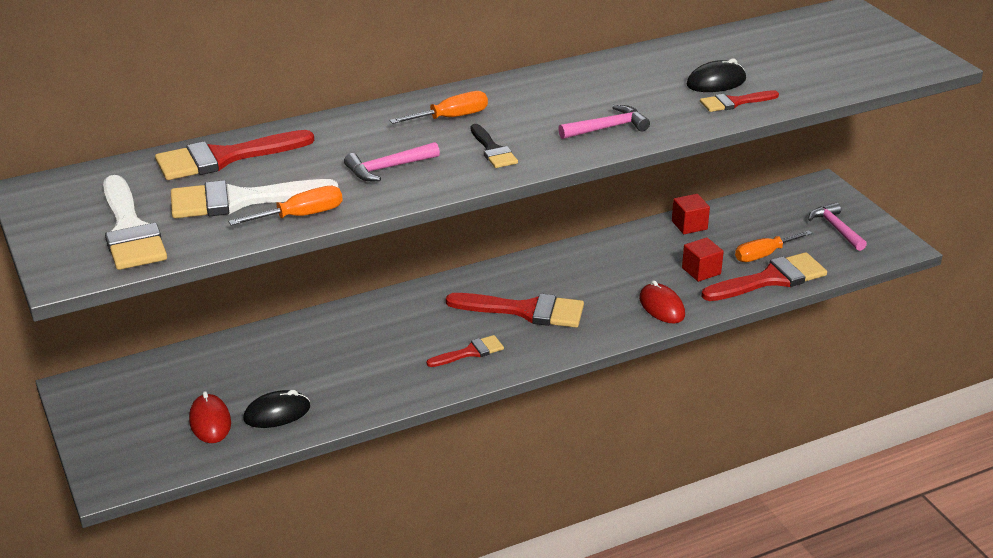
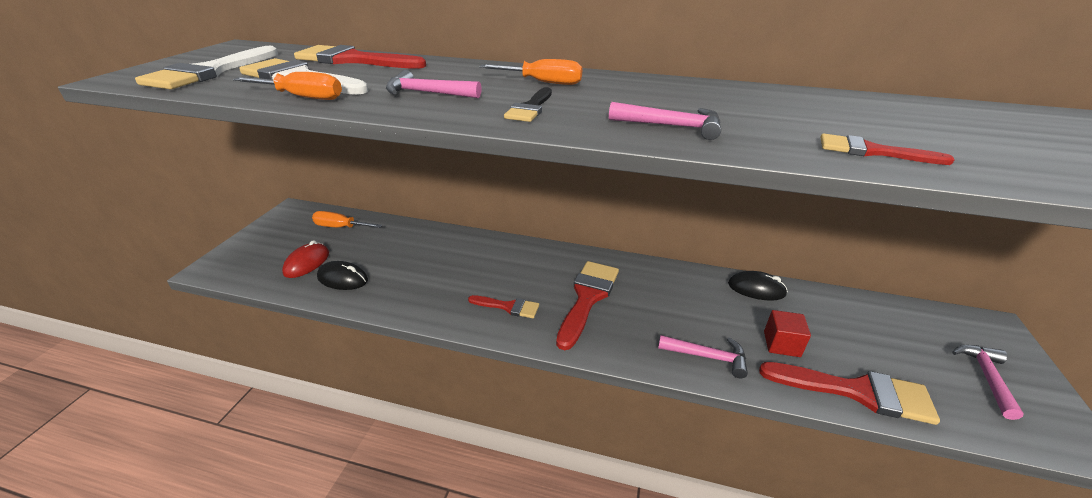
camera: 40 degrees right, 0 degrees up
(525, 311) = (587, 298): red brush -> red brush turned 120 degrees counterclockwise
(661, 307) = (708, 357): red mouse -> pink hammer
(689, 225) = (806, 298): red cube -> none
(716, 82) = (866, 130): black mouse -> black mouse (756, 289)
(764, 255) = (868, 362): orange screwdriver -> orange screwdriver (340, 227)

